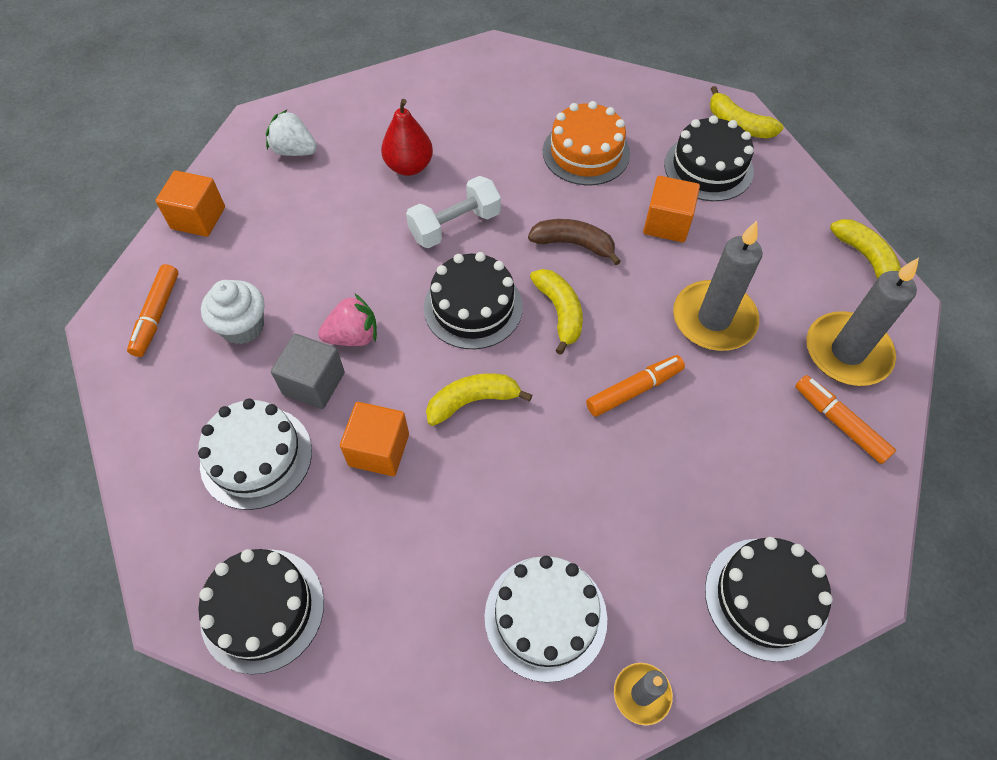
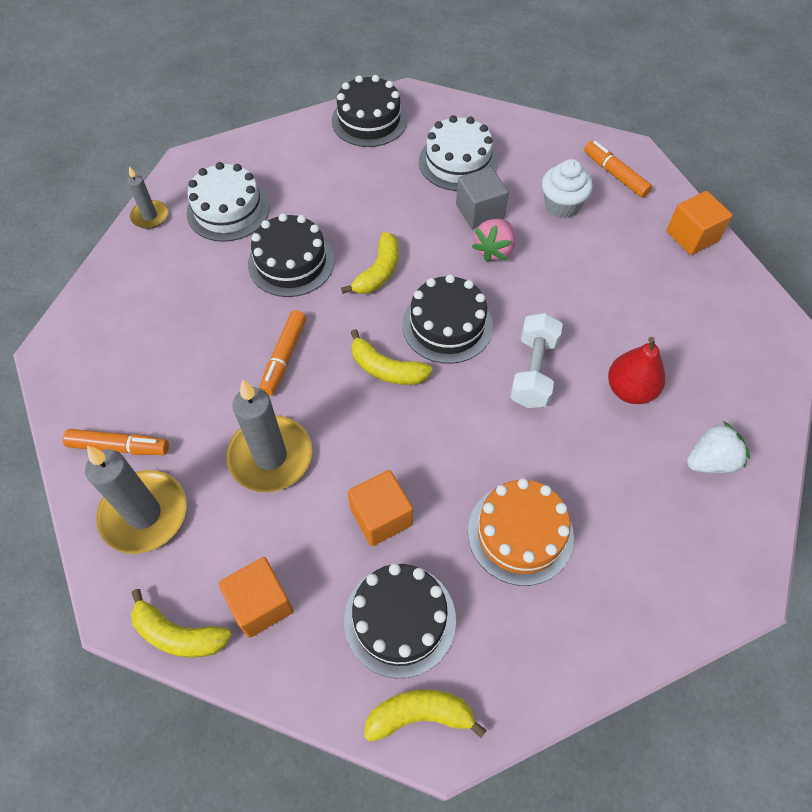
camera: 135 degrees right, 0 degrees up
(294, 151) = (720, 330): white strawberry -> white strawberry (710, 461)
(379, 449) = (400, 211): orange cube -> orange cube (261, 604)
(573, 244) = (433, 431): brown banana -> none
(765, 598) = (109, 302): black cake -> black cake (291, 262)

